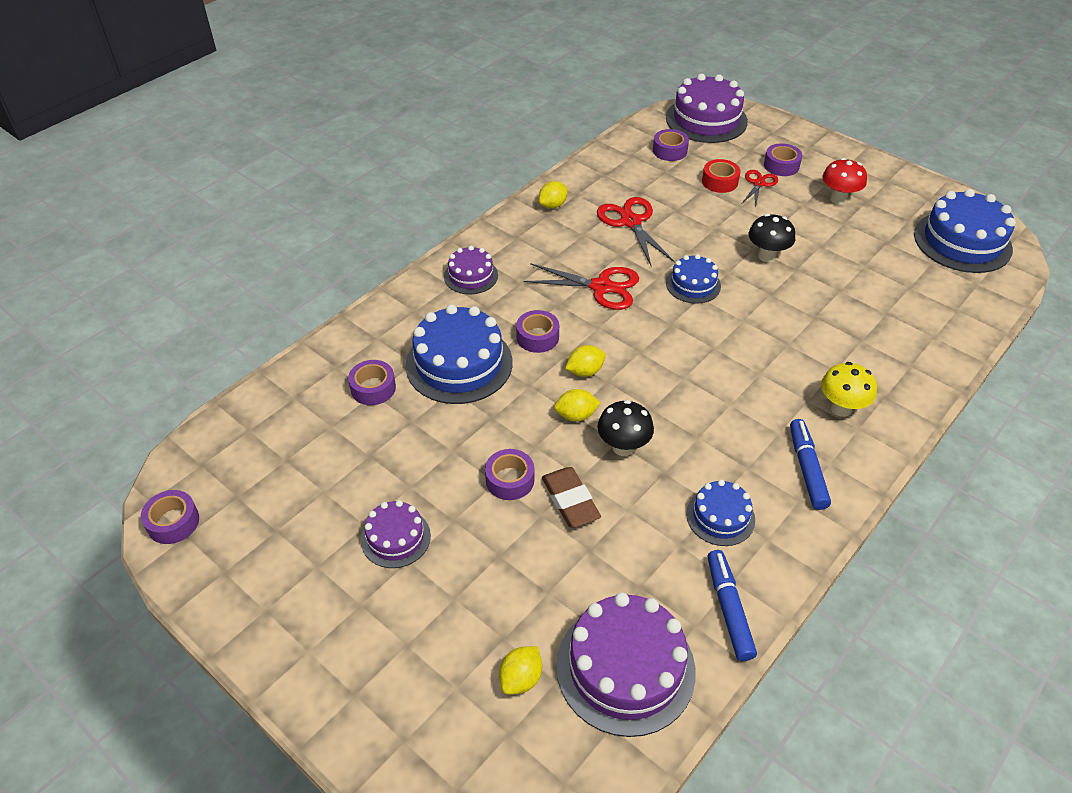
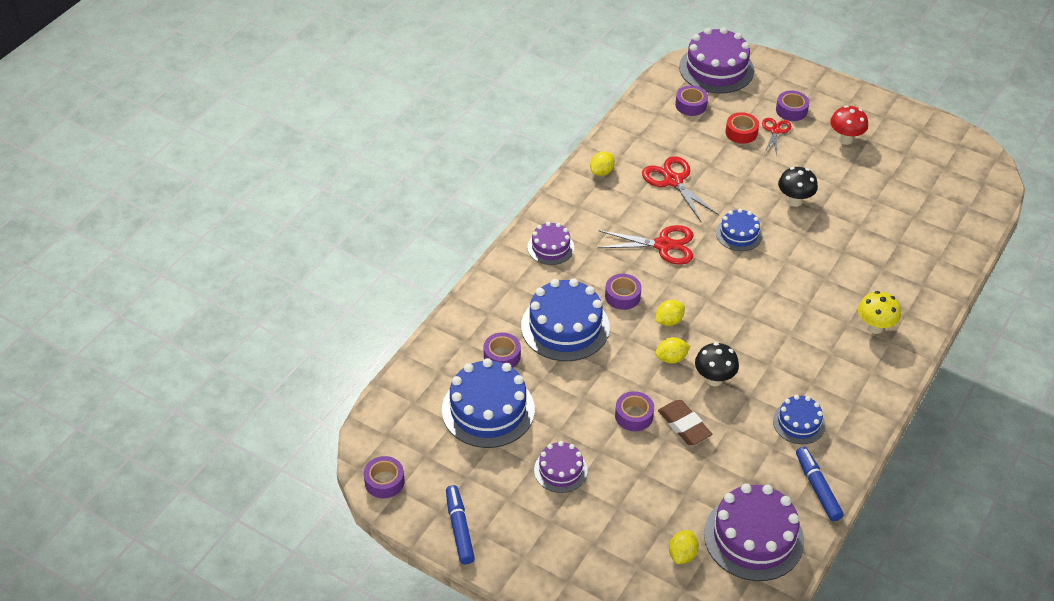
camera: 10 degrees left, 0 degrees up
(807, 469) = (856, 378): blue marker -> blue marker (459, 529)
(962, 242) = (953, 169): blue cake -> blue cake (488, 410)

